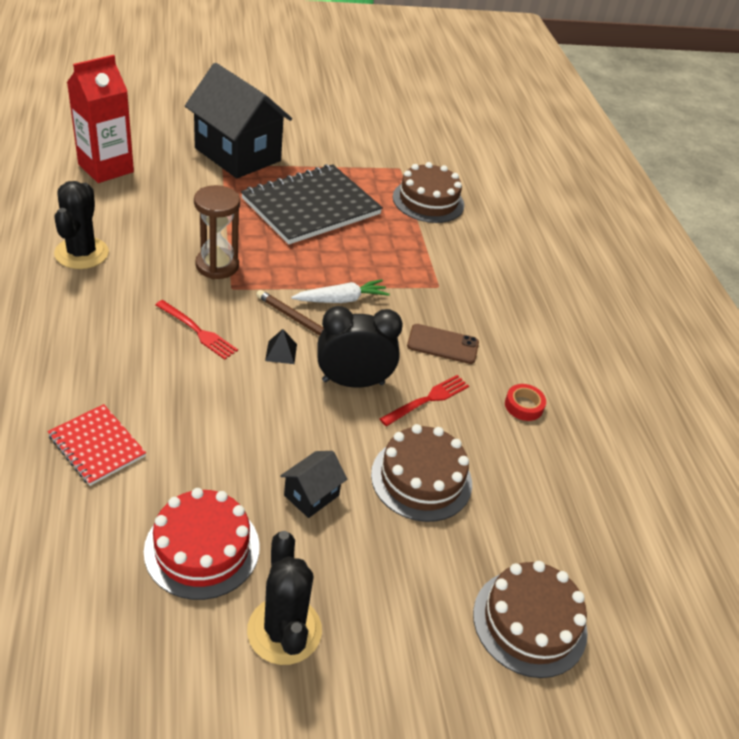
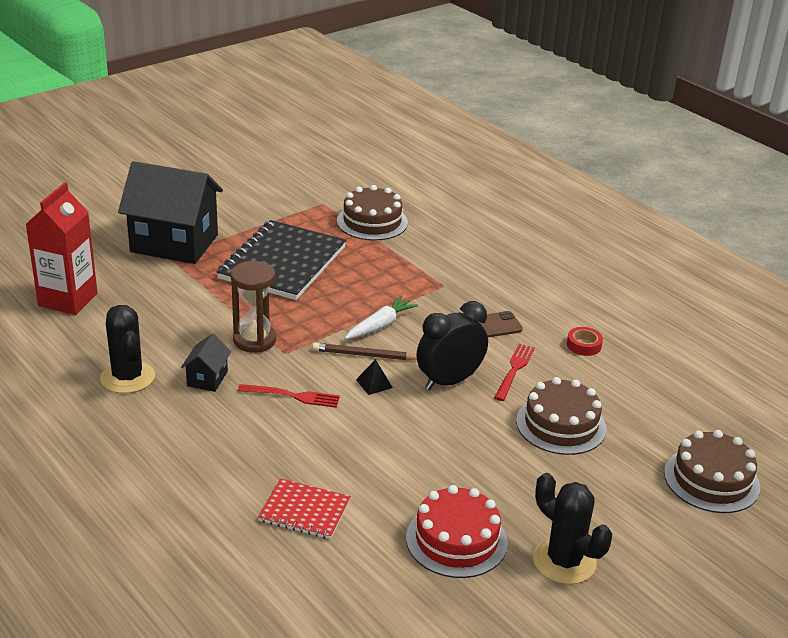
camera: 25 degrees left, 10 degrees down
(311, 495) = (497, 470): black house -> black house (207, 379)

